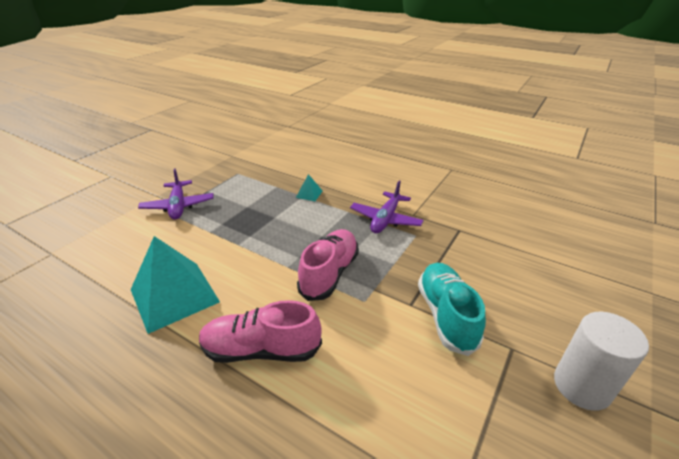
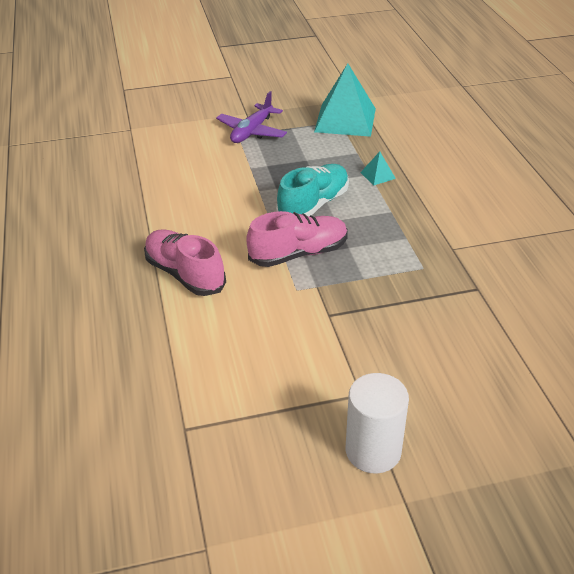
camera: 45 degrees right, 5 degrees up
(174, 295) = (173, 205): turquoise pyramid -> turquoise pyramid (345, 120)
(385, 219) = (416, 238): purple plane -> none
(446, 315) = (345, 340): turquoise shoe -> turquoise shoe (313, 205)

